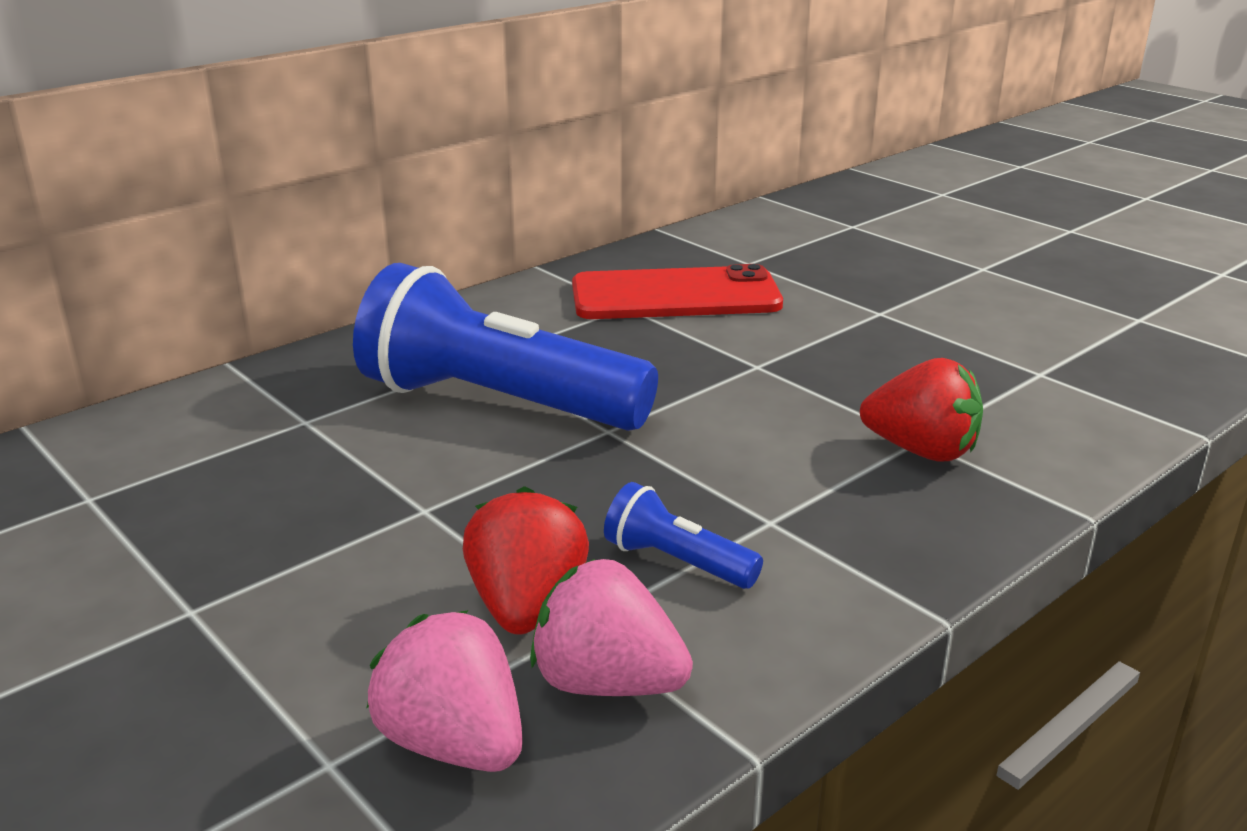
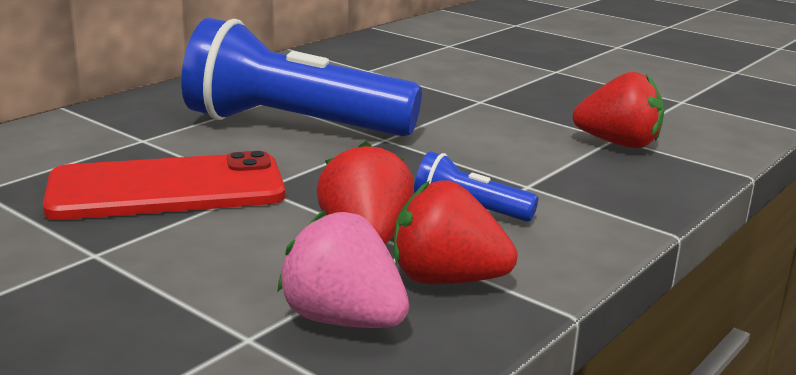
camera: 10 degrees left, 5 degrees down
(607, 683) = (446, 280): pink strawberry -> red strawberry
(675, 296) = (403, 63): red phone -> red phone (167, 188)

